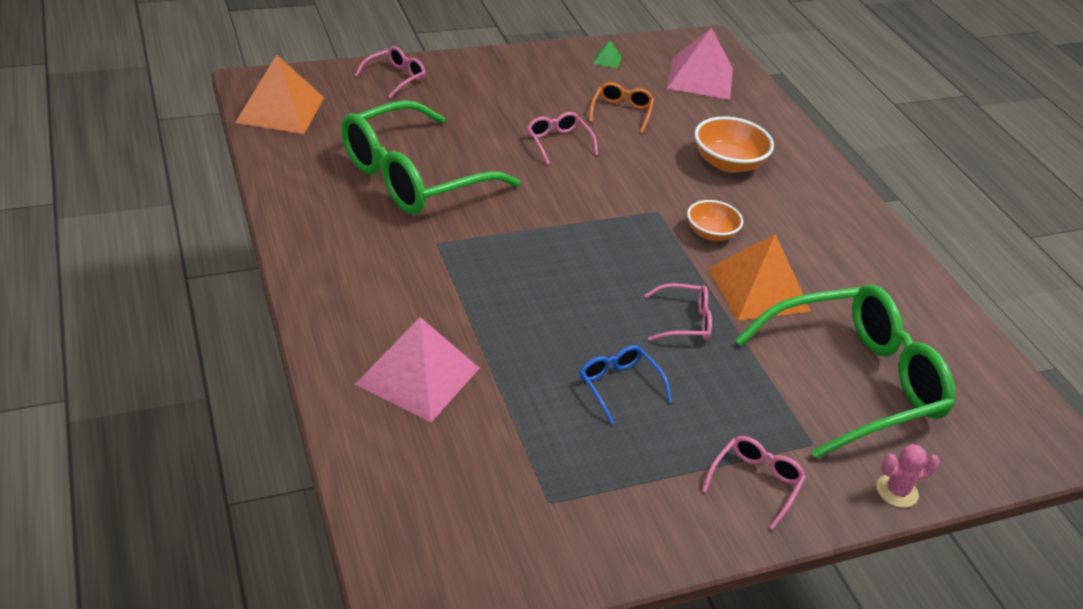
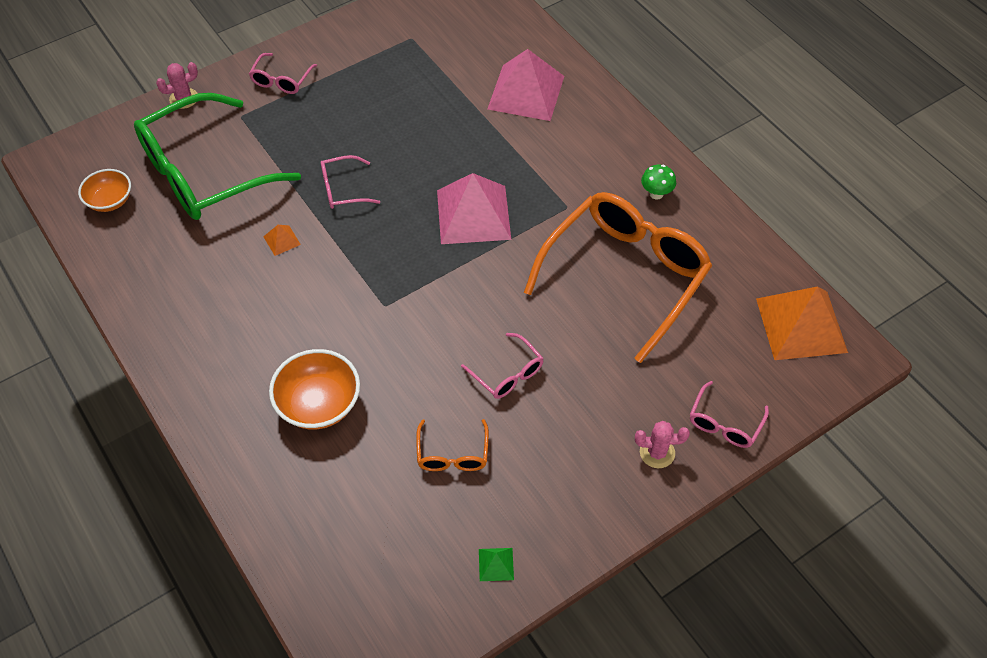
camera: 170 degrees right, 15 degrees up
(333, 230) = (656, 194): none -> green mushroom
(414, 176) = (624, 276): green glasses -> orange glasses
(460, 77) = (657, 452): none -> pink cactus
(619, 386) = (384, 121): blue glasses -> none
(700, 78) = (366, 570): pink pyramid -> pink pyramid (473, 214)
(711, 233) = (329, 293): orange bowl -> orange bowl (110, 201)
(758, 289) = (282, 240): orange pyramid -> orange pyramid, size x0.40

